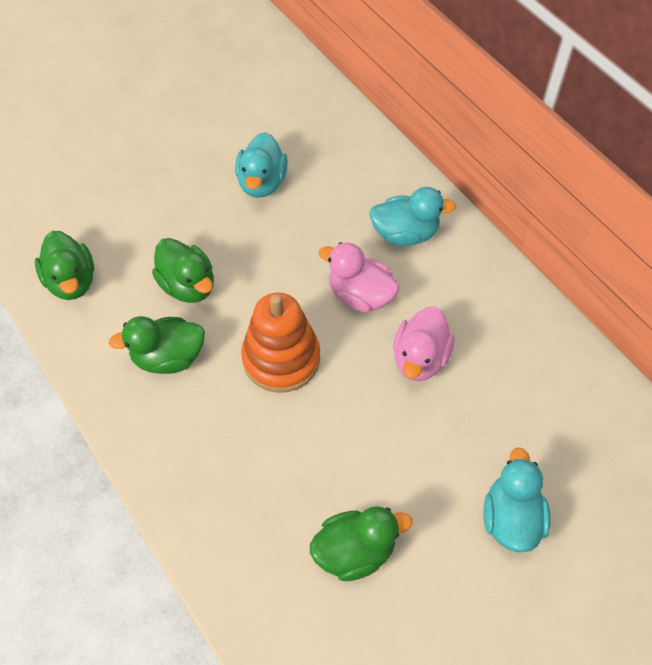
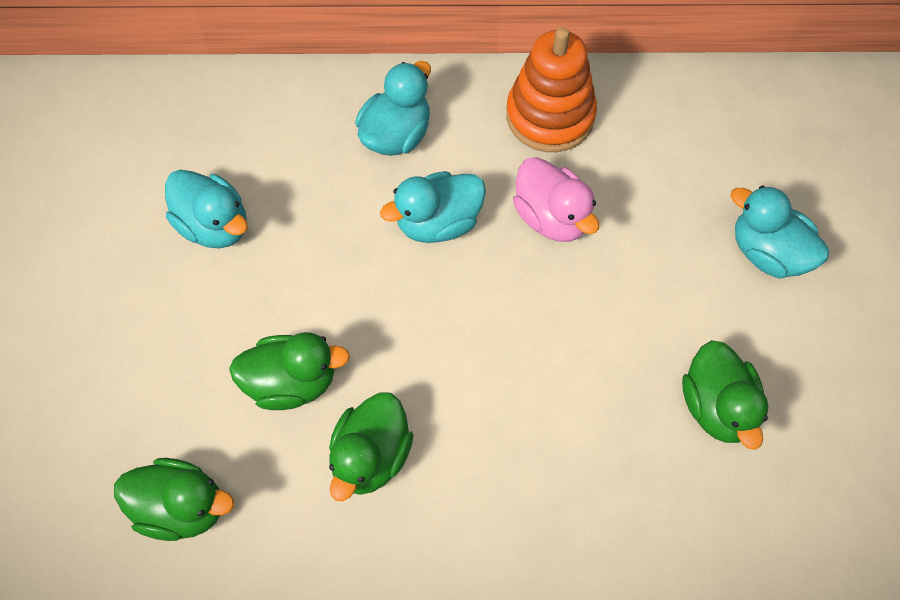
camera: 55 degrees left, 5 degrees up
(281, 358) = (457, 343): orange stacking toy -> orange stacking toy (550, 116)
(355, 551) = (717, 407): green duck -> green duck turned 150 degrees clockwise
(360, 295) = (438, 223): pink duck -> turquoise duck

